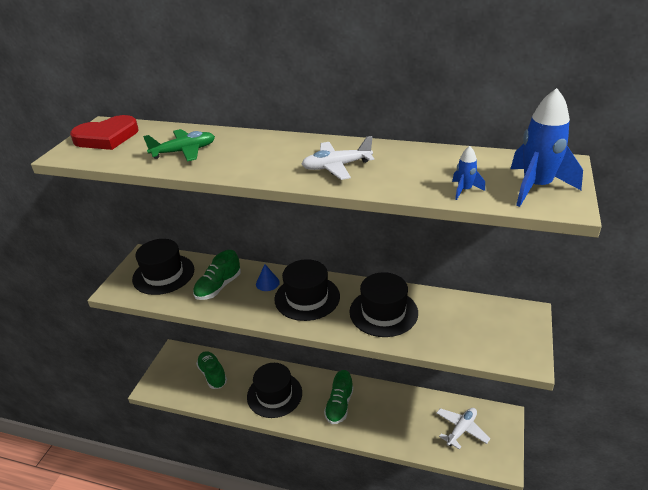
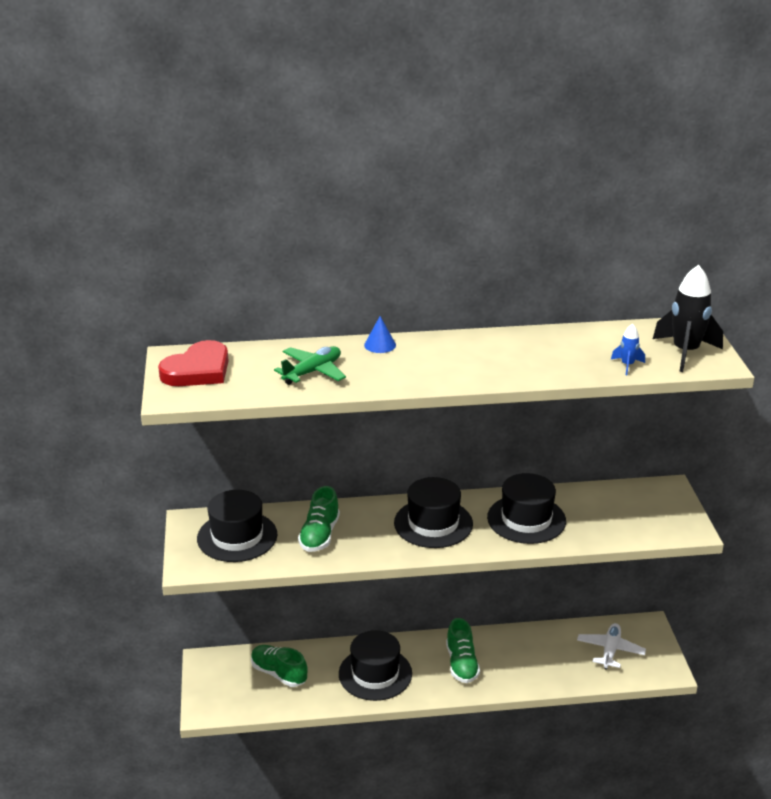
camera: 25 degrees left, 5 degrees down
(267, 283) = (375, 518): blue cone -> blue cone (380, 345)
(336, 167) = (491, 362): white plane -> none
(536, 187) = (685, 352): blue rocket -> black rocket

